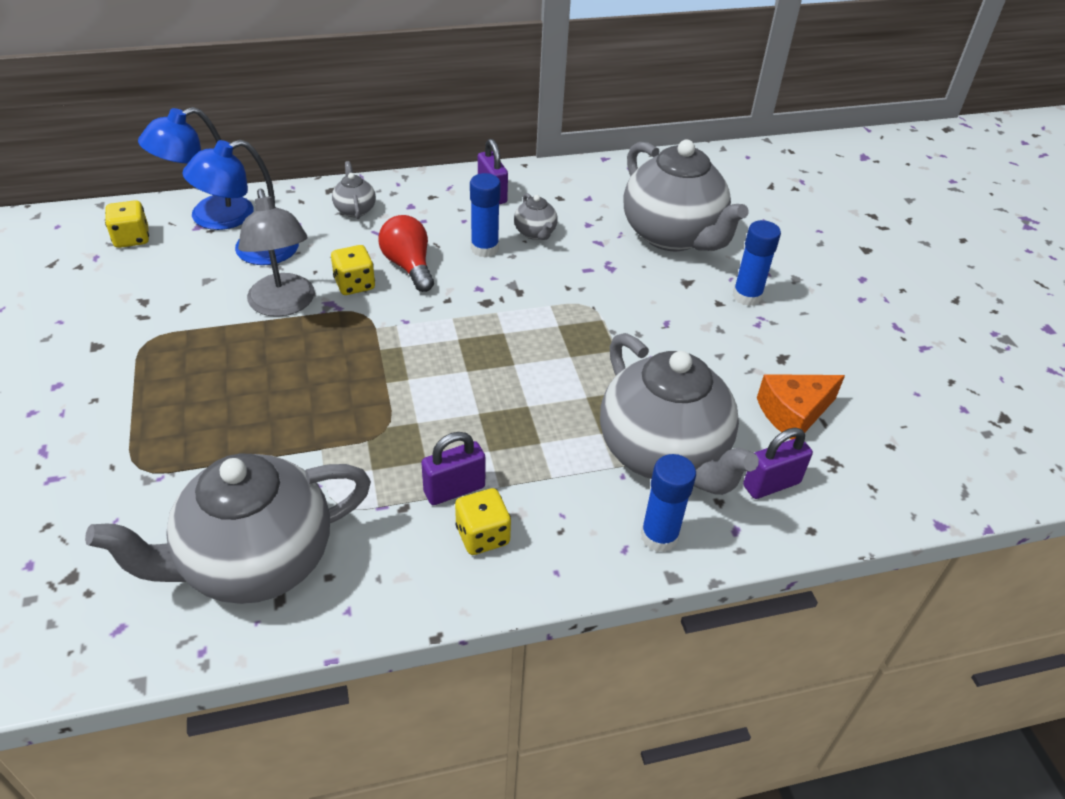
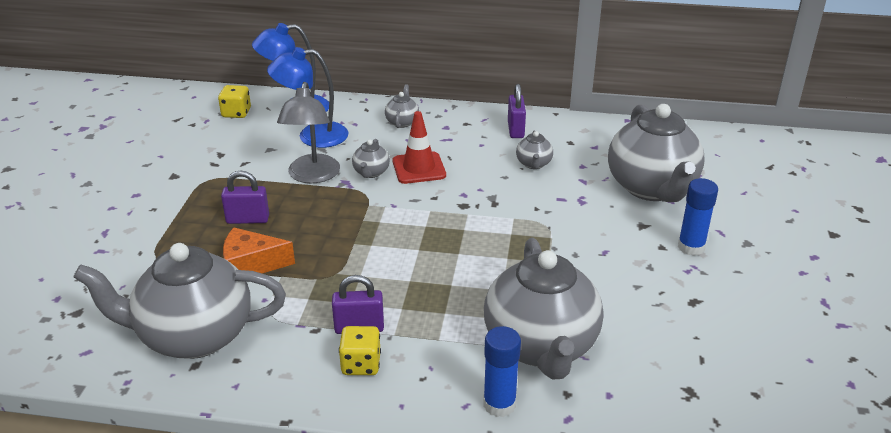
camera: 25 degrees right, 10 degrees down
(354, 284) = (371, 172): yellow dice -> grey teapot
(409, 266) = (419, 168): red light bulb -> red traffic cone
(484, 248) = (485, 167): blue glue stick -> none
(771, 484) = (621, 394): purple padlock -> purple padlock (247, 219)
(793, 413) = (677, 345): orange cheese -> orange cheese (251, 265)

